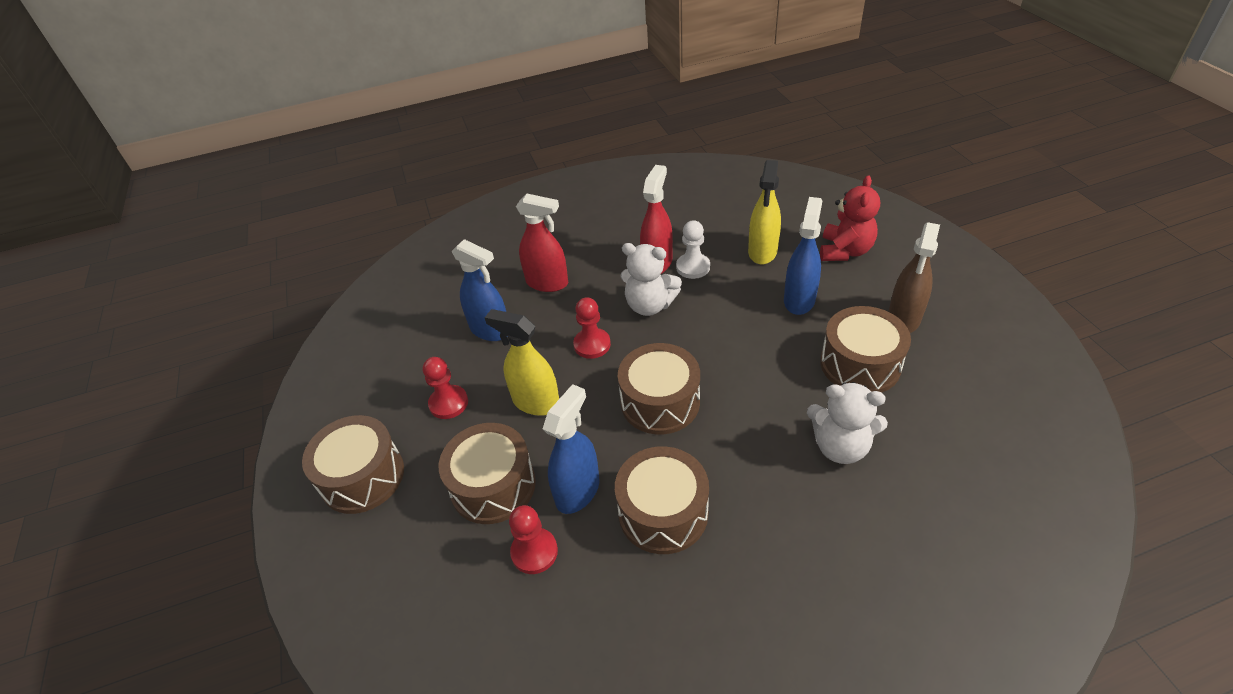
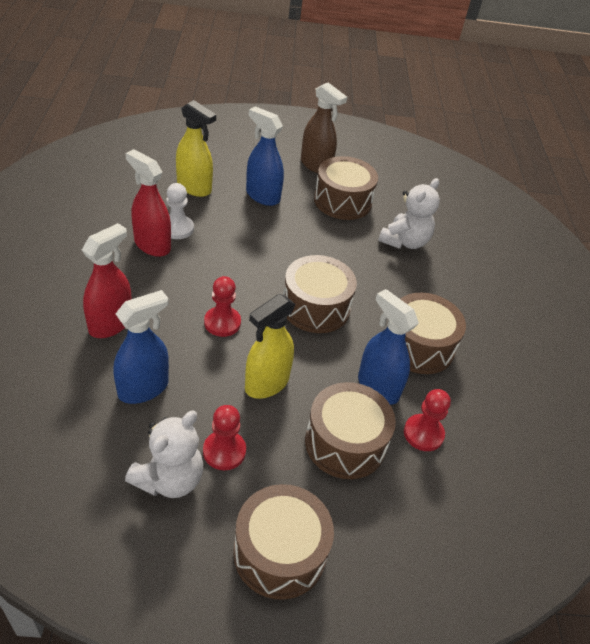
camera: 80 degrees left, 0 degrees up
(649, 305) = (202, 270): white teddy bear -> white teddy bear (169, 479)
(845, 251) = (230, 154): red teddy bear -> none

